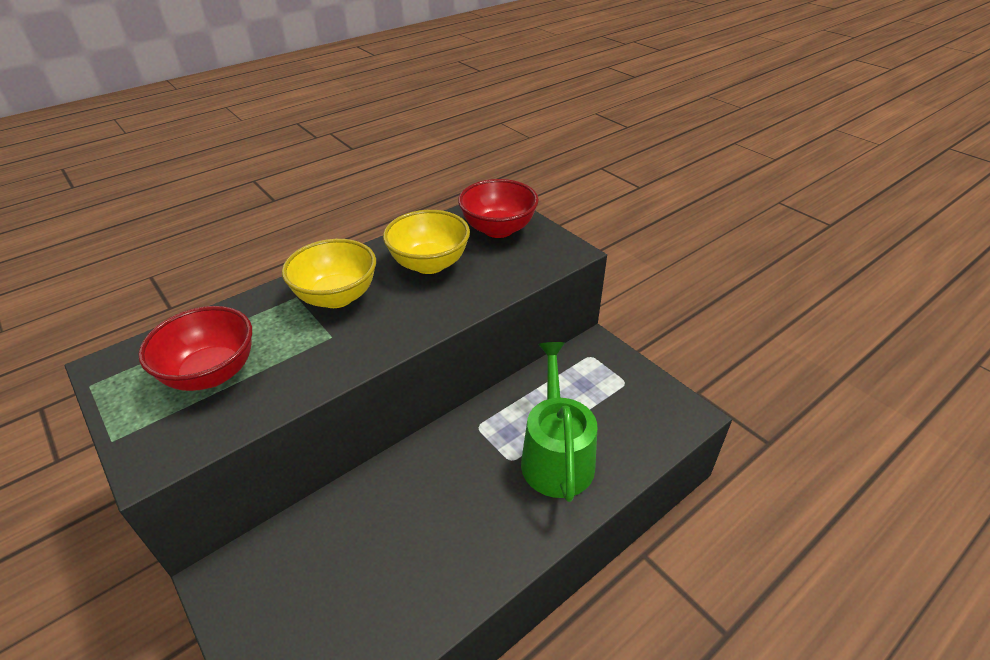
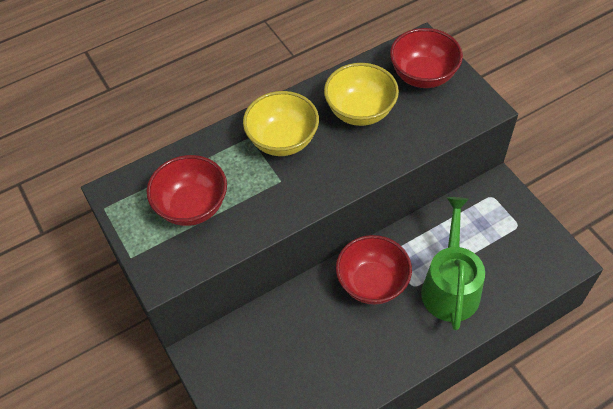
camera: 10 degrees right, 15 degrees up
(459, 462) = (372, 283): none -> red bowl

